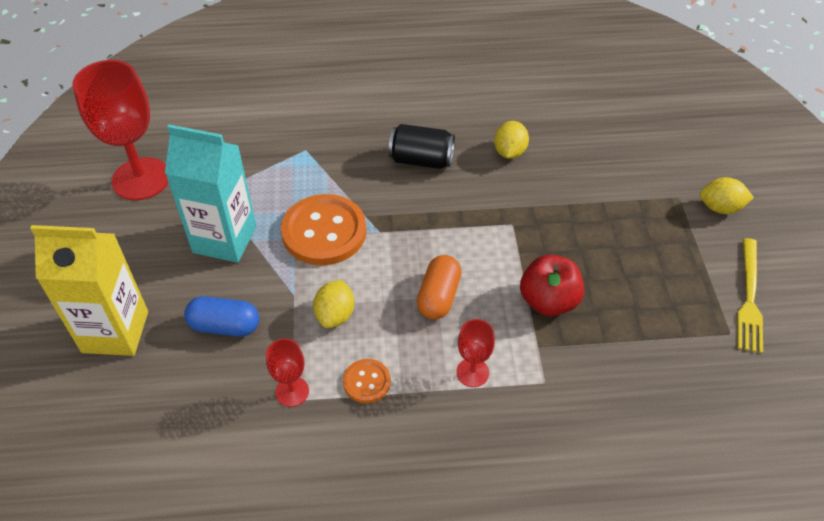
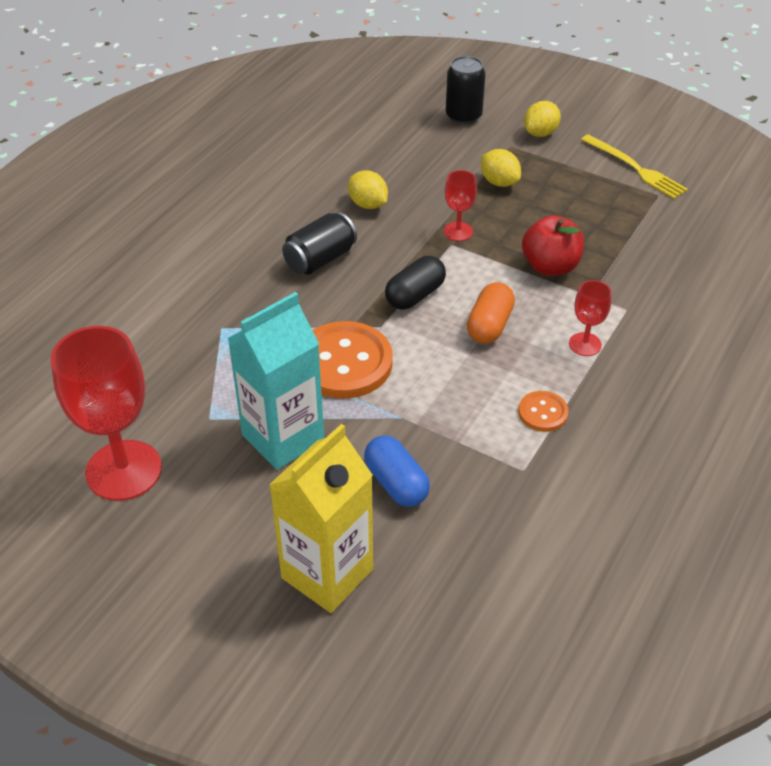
camera: 55 degrees left, 5 degrees down
(225, 326) = (396, 483): blue capsule -> blue capsule turned 75 degrees counterclockwise
(292, 391) = (513, 467): red goblet -> red goblet (458, 231)
(335, 315) = (451, 400): yellow lemon -> yellow lemon (499, 182)
(432, 233) = (415, 295): none -> black capsule
(438, 297) = (489, 325): orange capsule -> orange capsule turned 60 degrees clockwise
(683, 149) = (463, 116): none -> black can

